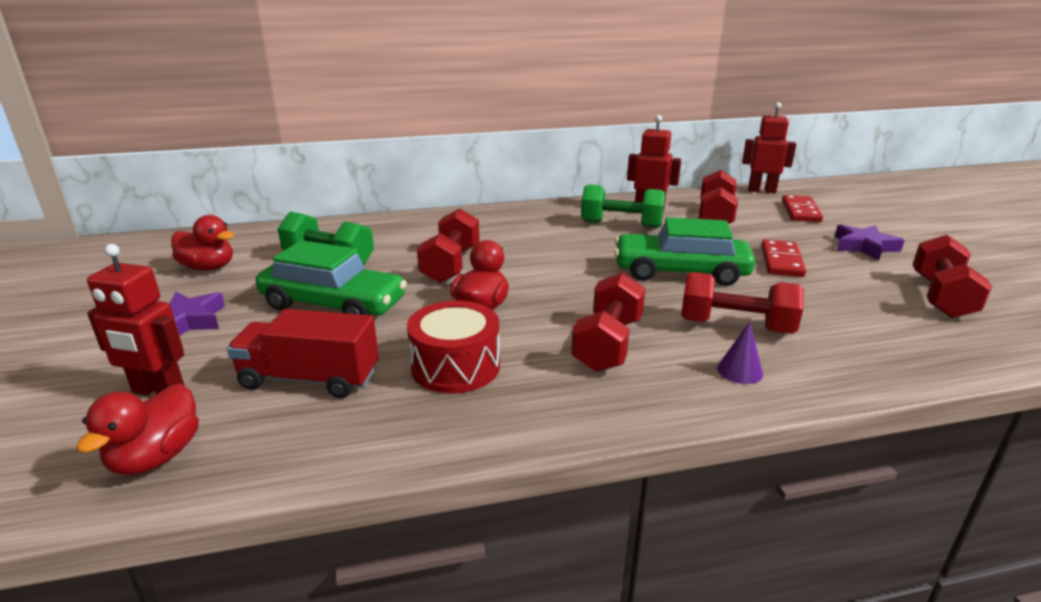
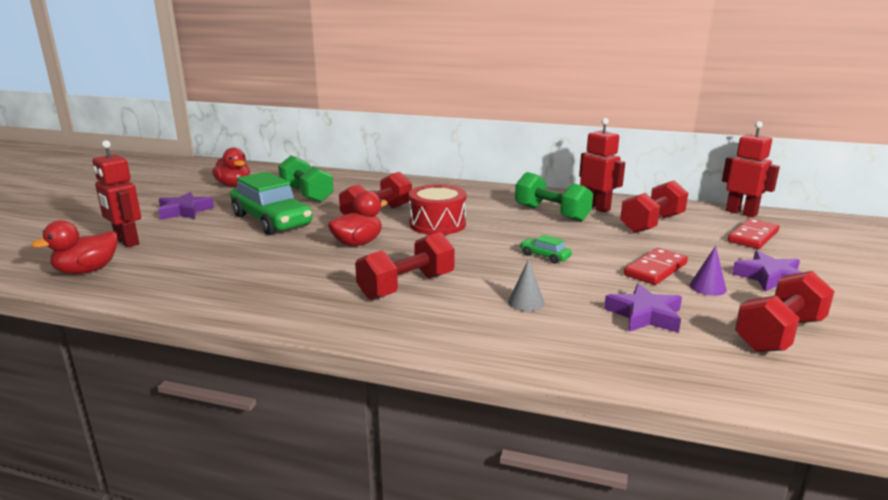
camera: 30 degrees right, 5 degrees down
(310, 379) = (202, 256): red truck -> none
(455, 366) = (289, 272): red drum -> red drum (437, 224)
(680, 272) = (545, 256): green car -> green car, size x0.42
(735, 326) = (526, 302): red dumbbell -> grey cone
(739, 371) = (477, 329): purple cone -> purple cone (707, 287)
(838, 309) = (645, 315): none -> purple star

